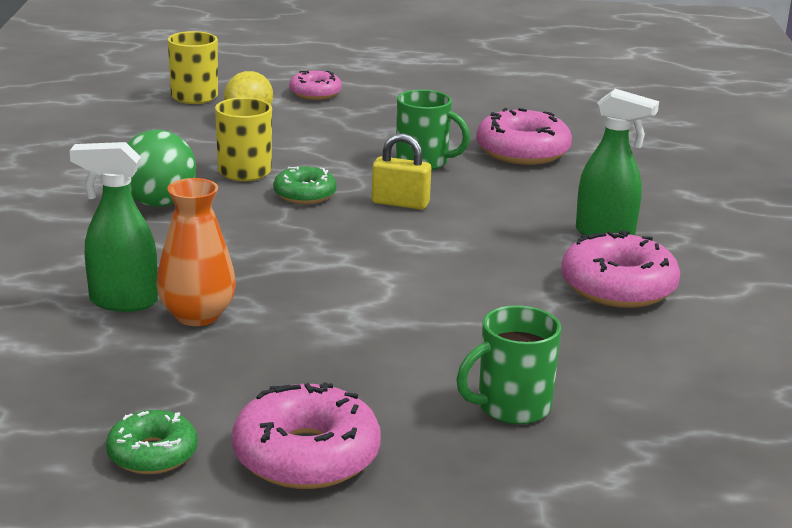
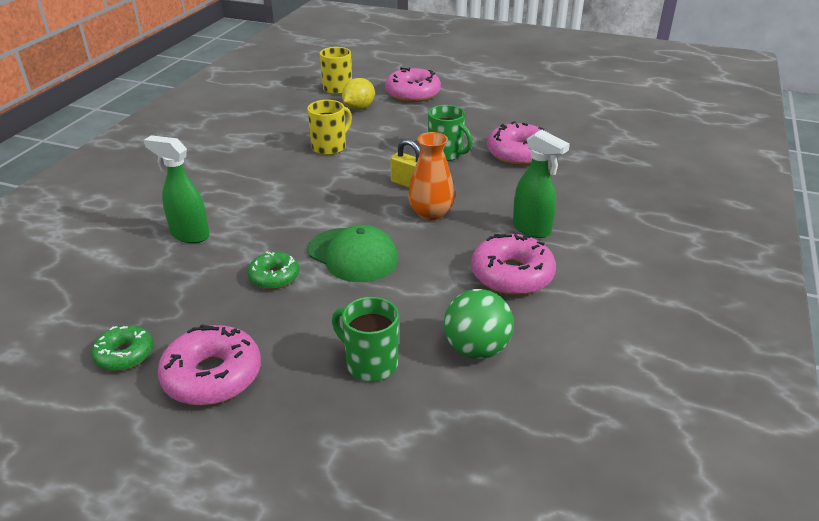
camera: 20 degrees right, 10 degrees up
(159, 203) = (262, 165): green ball -> green ball (476, 349)
(197, 315) = (225, 252): orange vase -> orange vase (431, 213)
(304, 195) = (353, 170): green donut -> green donut (274, 277)
(315, 93) = (412, 93): pink donut -> pink donut, size x1.65
(388, 294) = (353, 255): none -> green cap
(511, 407) = (370, 363): green mug -> green mug turned 45 degrees clockwise

